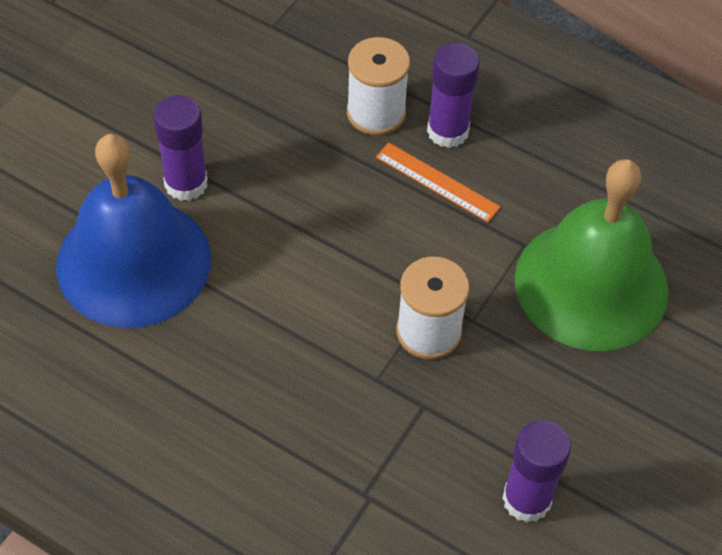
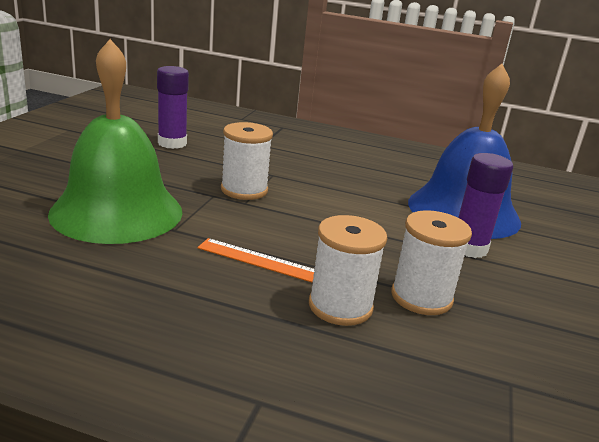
camera: 165 degrees right, 30 degrees down
(291, 116) = (421, 297): none -> white spool
(447, 131) = (259, 297): purple glue stick -> none

